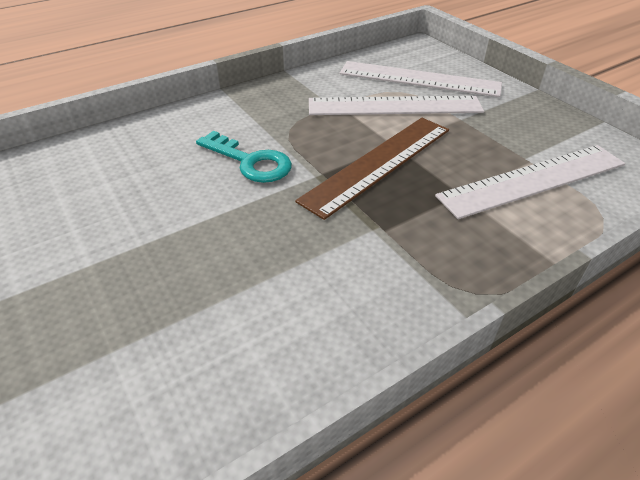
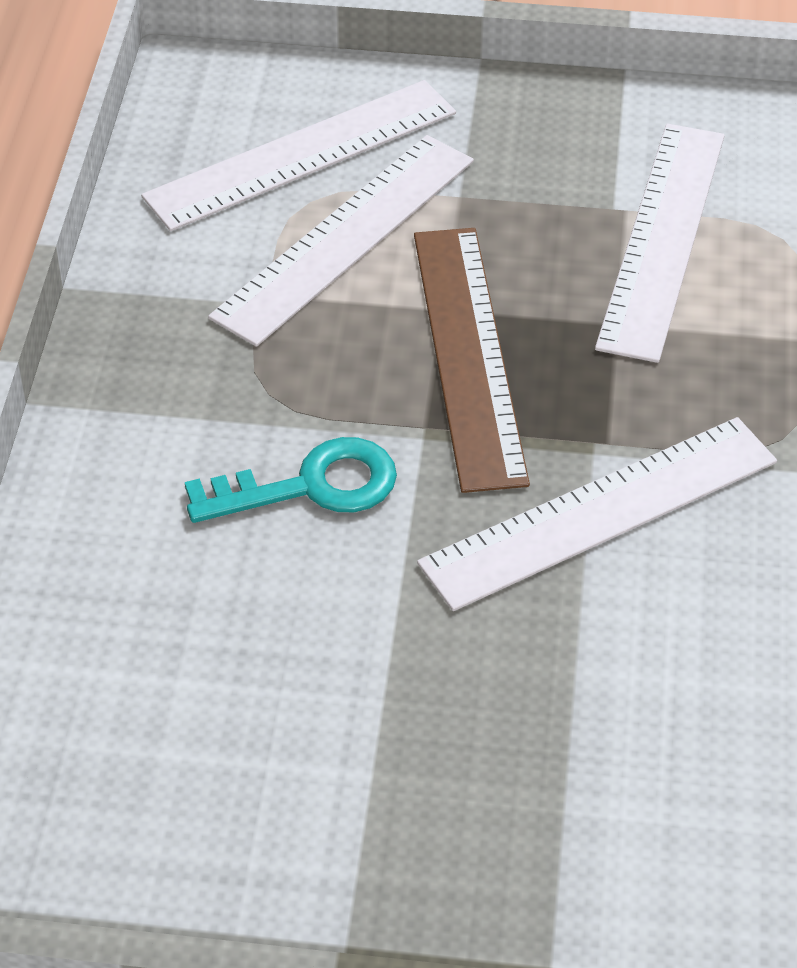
camera: 50 degrees left, 5 degrees up
(336, 252) = (600, 512): none -> white ruler

